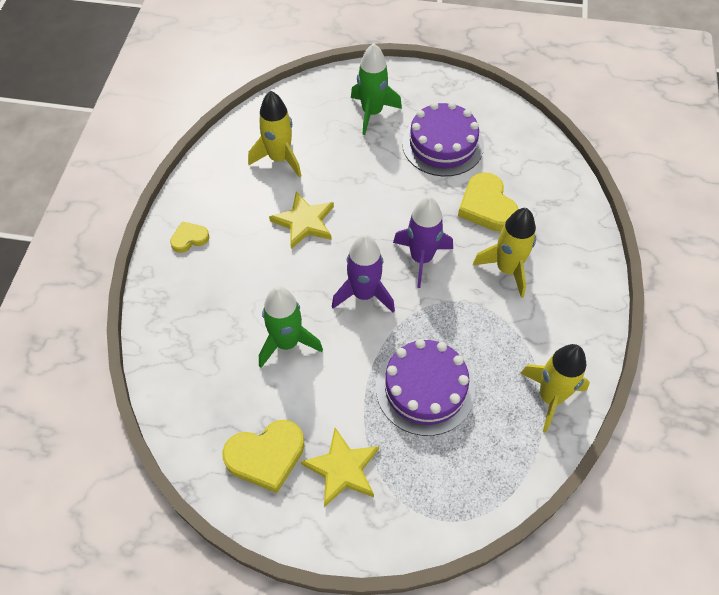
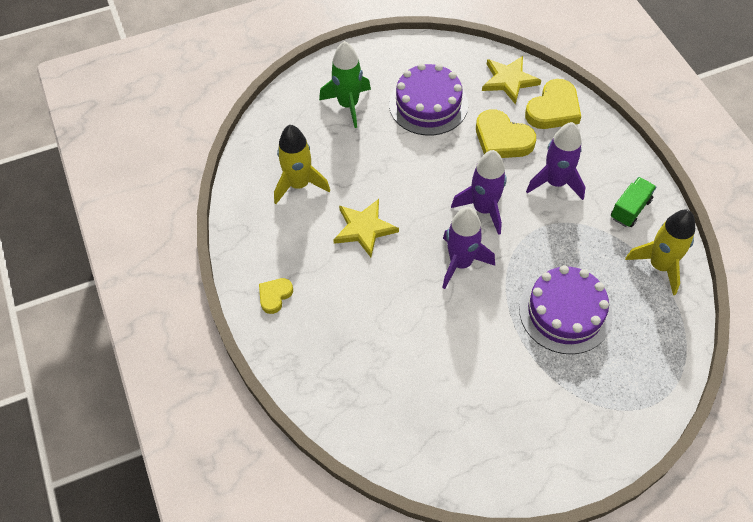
camera: 30 degrees left, 0 degrees up
(266, 456) = (485, 438): yellow heart -> yellow heart (553, 109)
(287, 343) = (429, 338): green rocket -> none
(342, 469) = (551, 411): yellow star -> yellow star (509, 80)
(507, 269) = (555, 183): yellow rocket -> purple rocket
(562, 330) = (630, 209): none -> green truck

